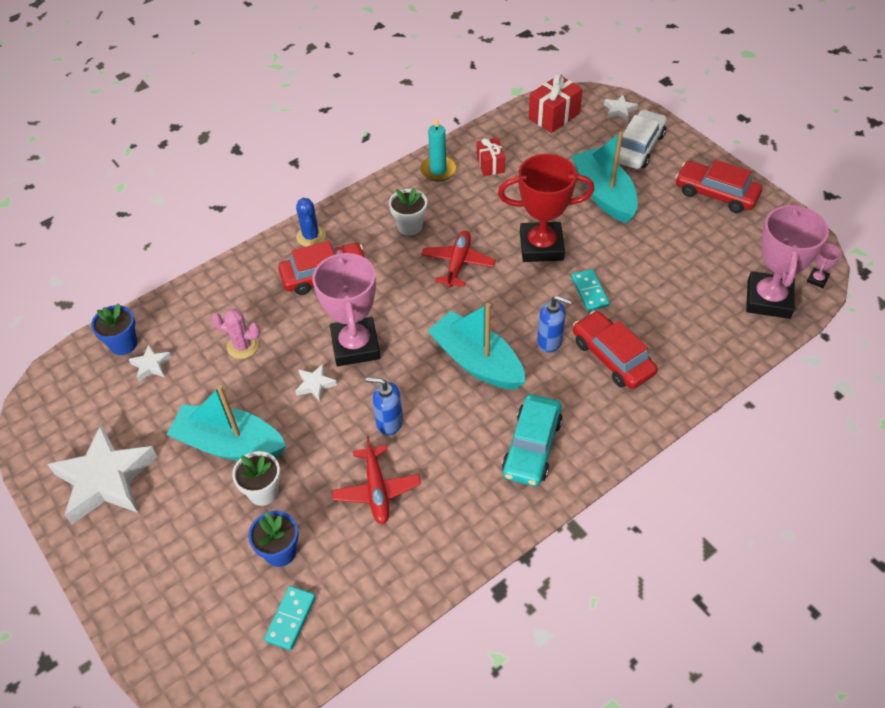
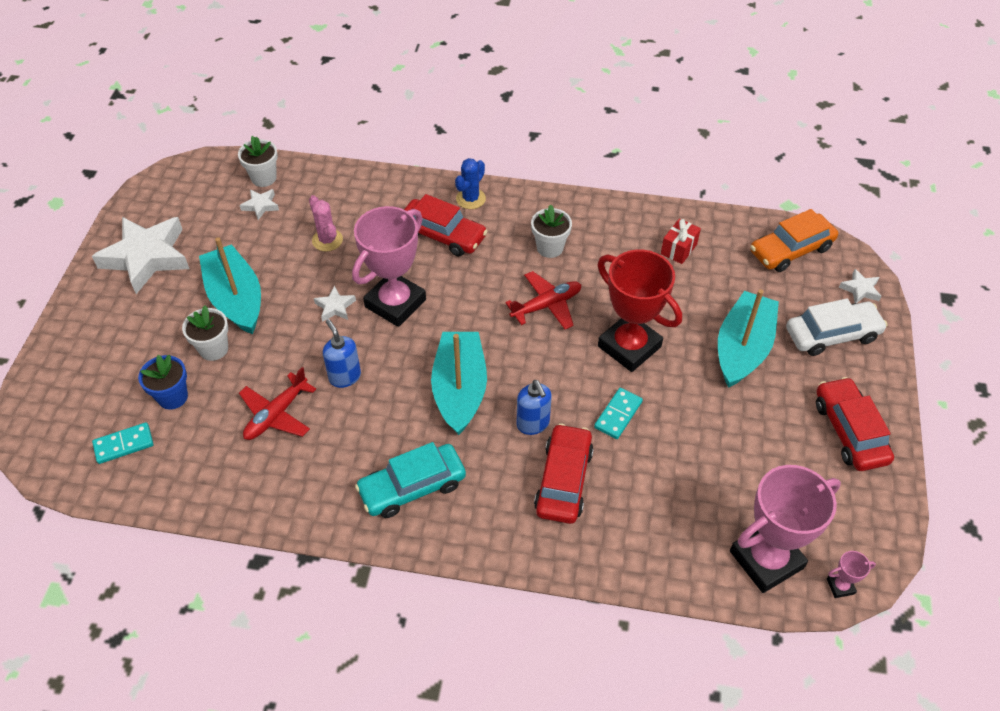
camera: 45 degrees right, 0 degrees up
(123, 344) = (264, 178): blue flower pot -> white flower pot
(438, 170) = (630, 221): turquoise candle -> none
(554, 116) = (791, 250): red gift -> orange car

